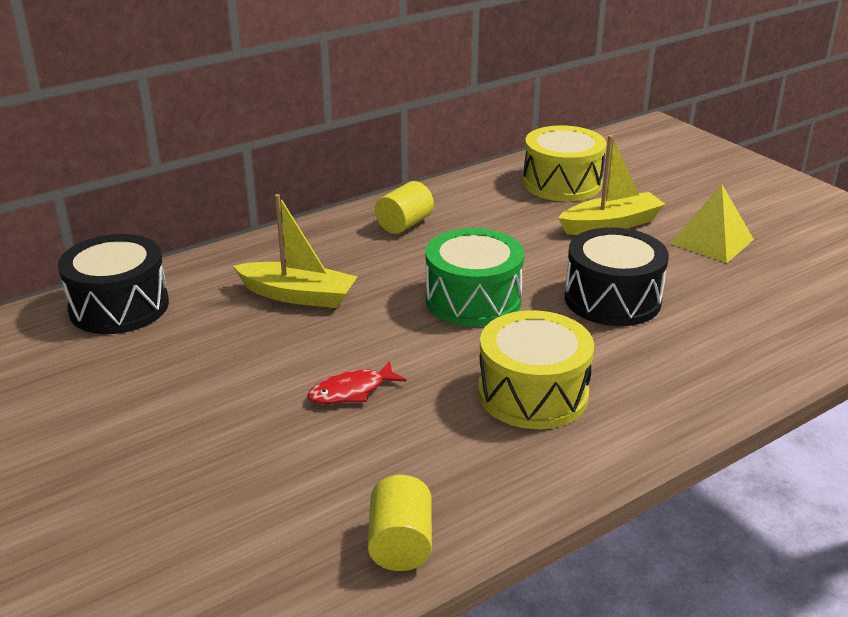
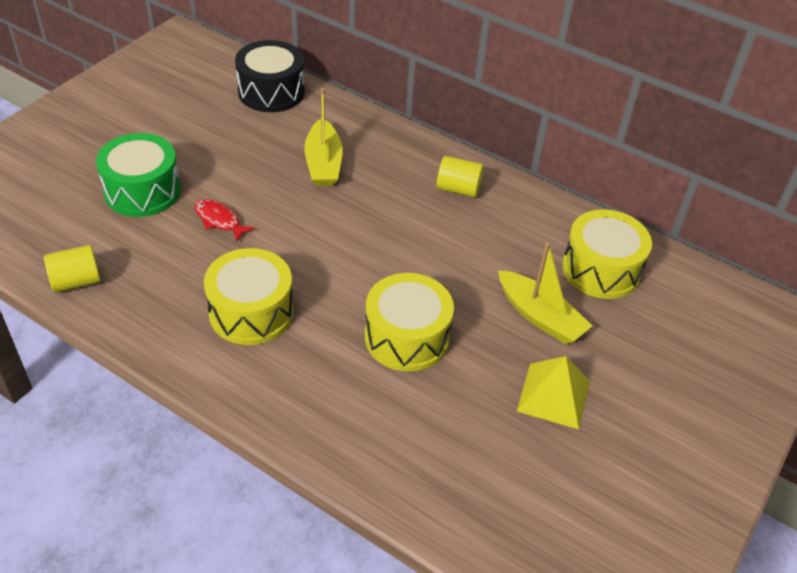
camera: 65 degrees right, 15 degrees up
(473, 300) = (363, 254): green drum -> green drum (142, 191)
(612, 299) = (406, 337): black drum -> yellow drum

